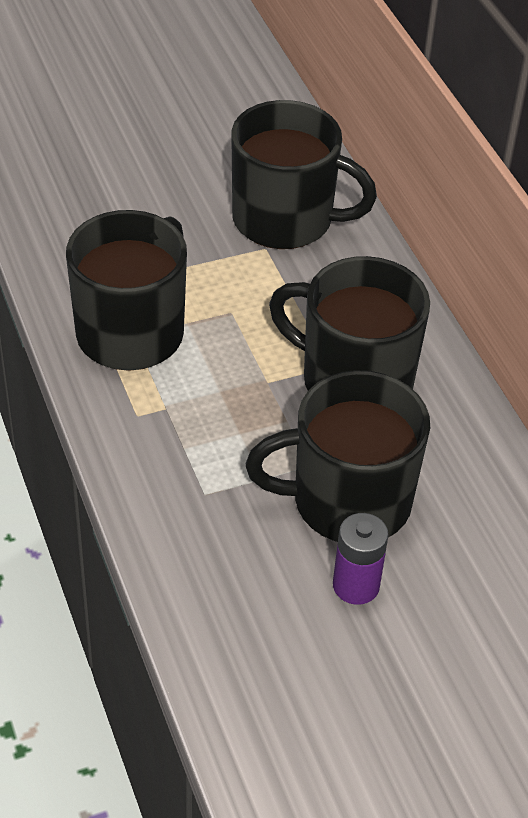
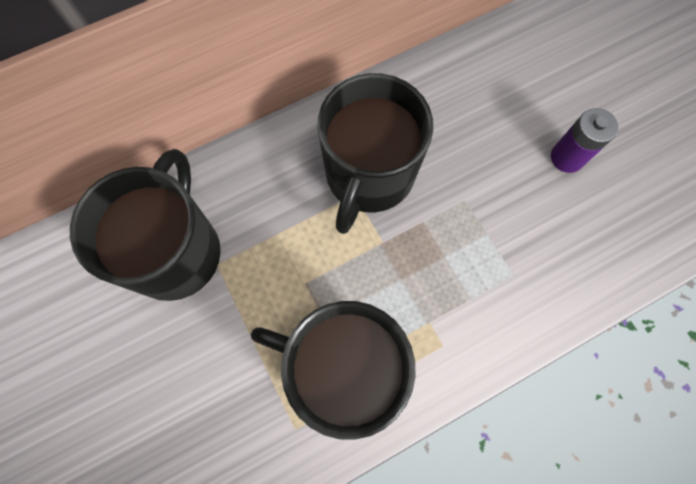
camera: 95 degrees left, 25 degrees up
(348, 501) = (493, 169): black mug -> none

